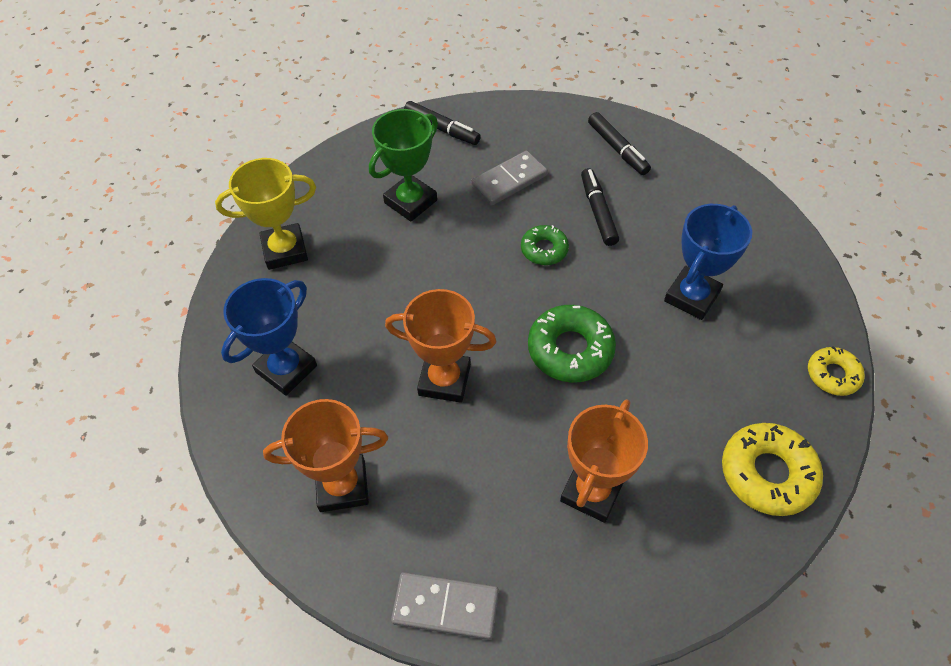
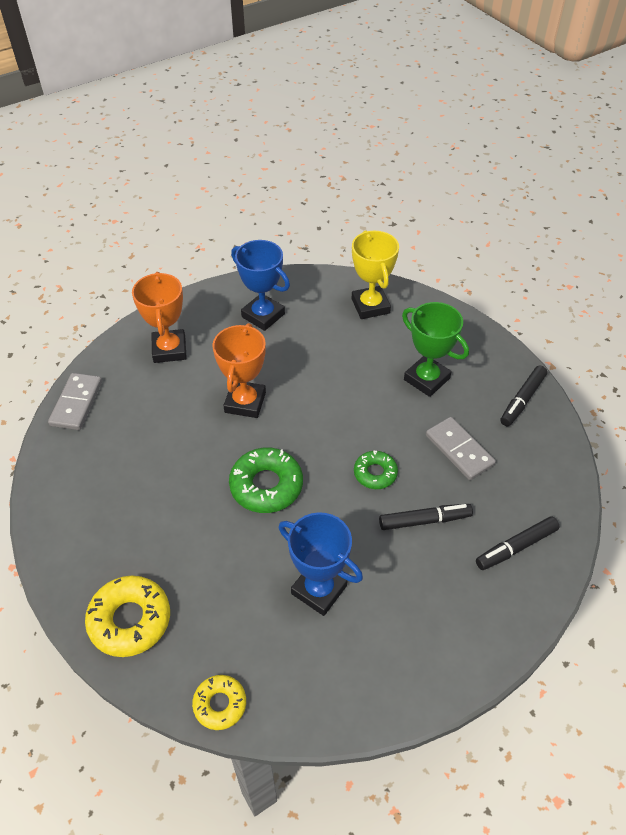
camera: 90 degrees right, 5 degrees down
(591, 491) = (138, 490): orange trophy -> none

